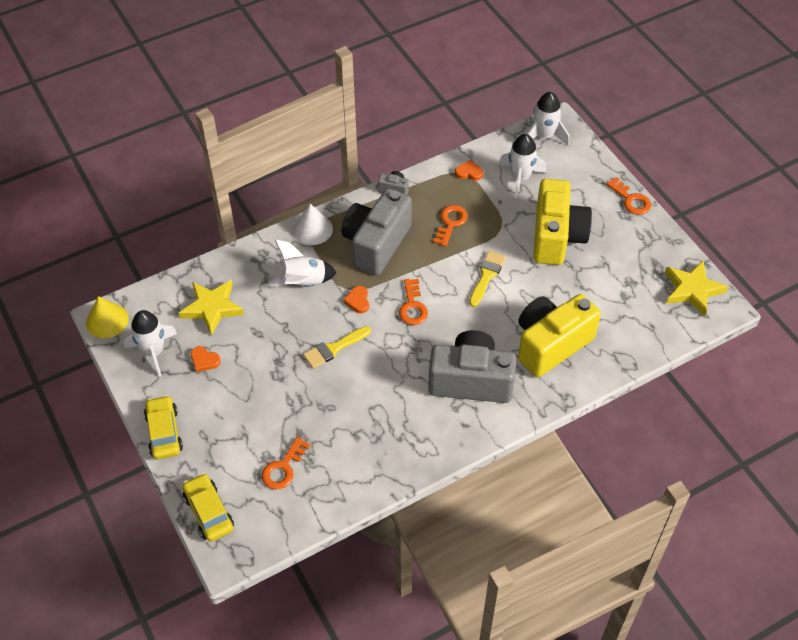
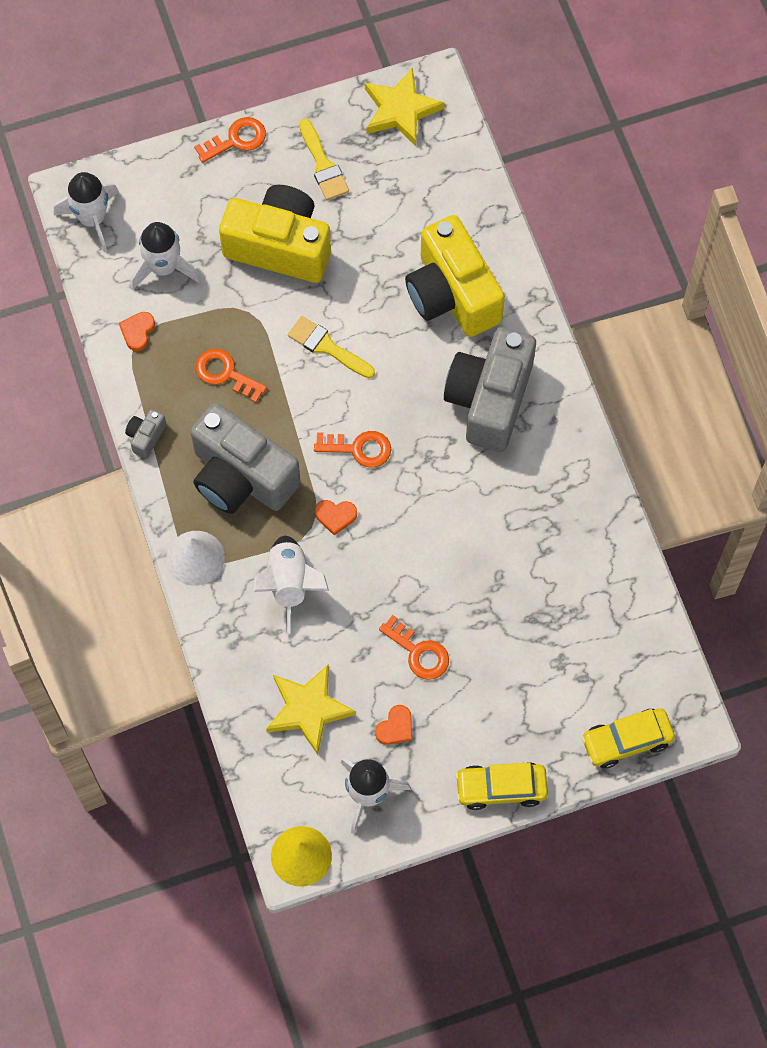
camera: 80 degrees left, 15 degrees up
(283, 468) = (579, 644): orange key -> orange key (419, 652)
(334, 348) = (408, 558): yellow brush -> yellow brush (323, 165)

